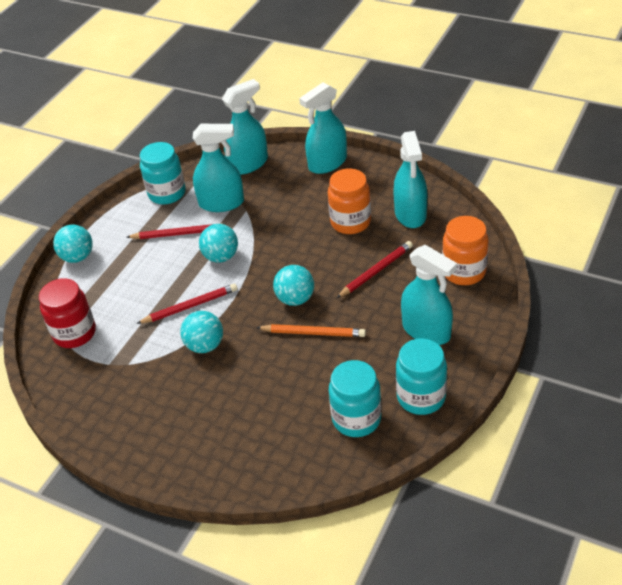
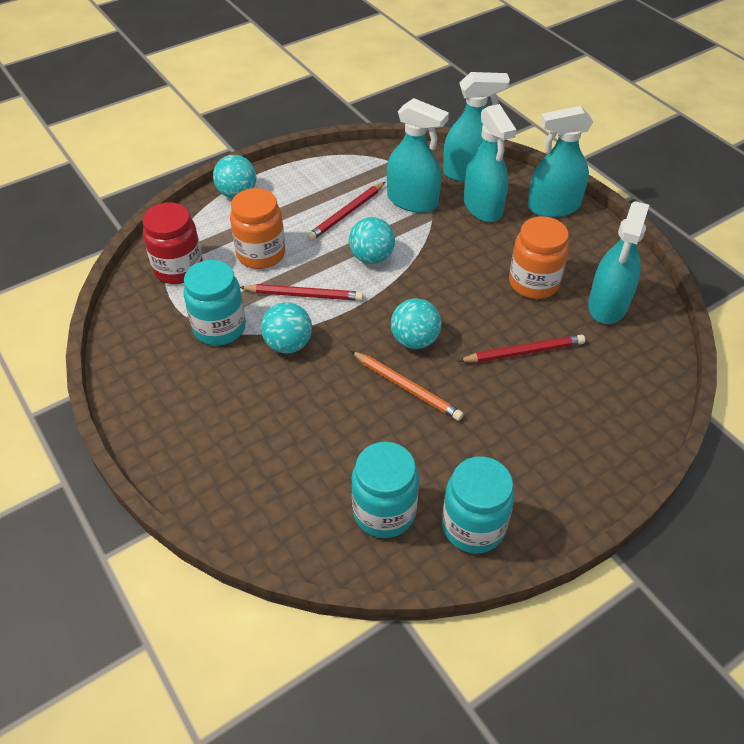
camera: 25 degrees right, 5 degrees up
(167, 193) = (366, 167): turquoise jar -> turquoise jar (219, 328)
(178, 234) = (346, 214): red pencil -> red pencil turned 105 degrees clockwise
(426, 331) = (533, 450): turquoise spray bottle -> turquoise spray bottle (483, 207)
(464, 272) = (625, 402): orange jar -> orange jar (261, 254)

